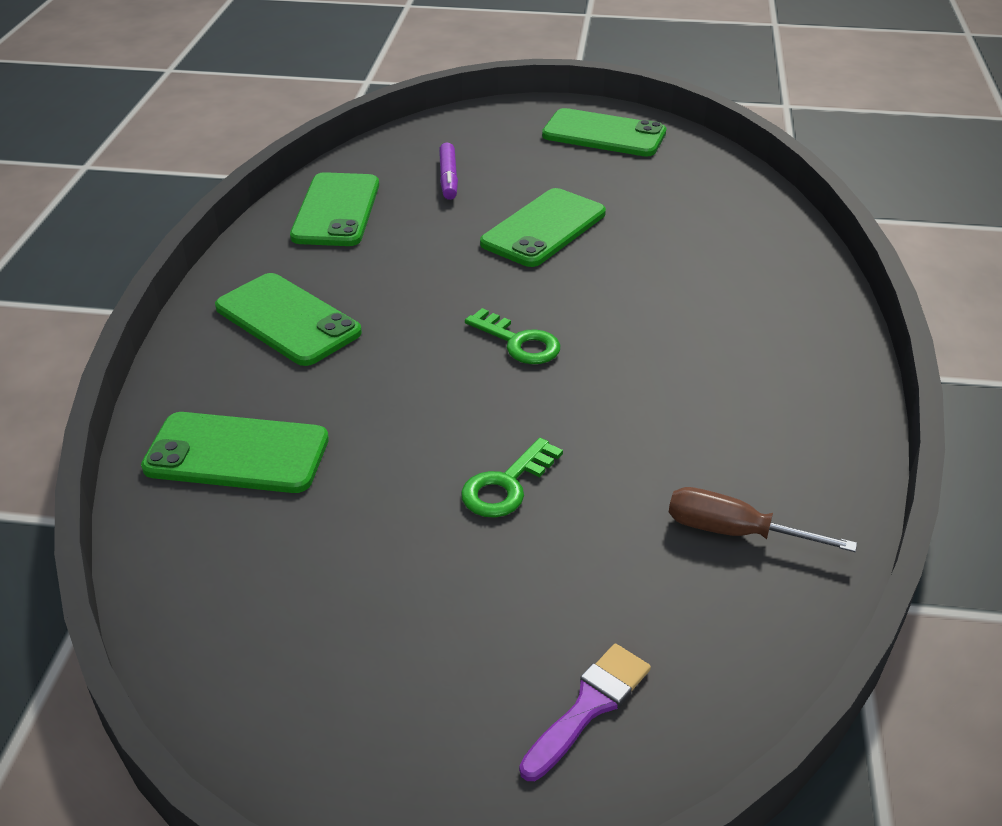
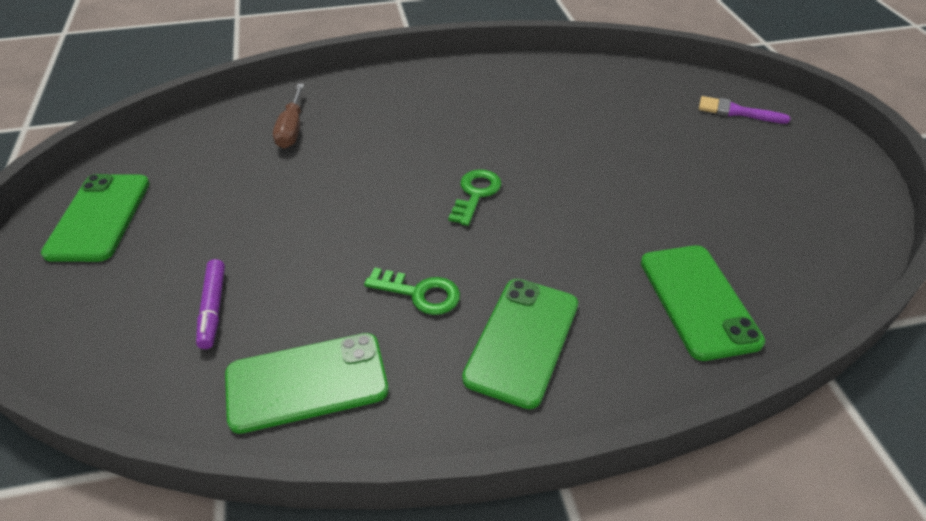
camera: 110 degrees left, 5 degrees up
(448, 178) = (213, 308): purple marker -> purple marker turned 105 degrees clockwise
(506, 485) = (621, 166): green key -> green key (420, 293)
(543, 228) = (302, 217): green phone -> none
(734, 532) = (592, 88): brown screwdriver -> brown screwdriver (291, 129)

